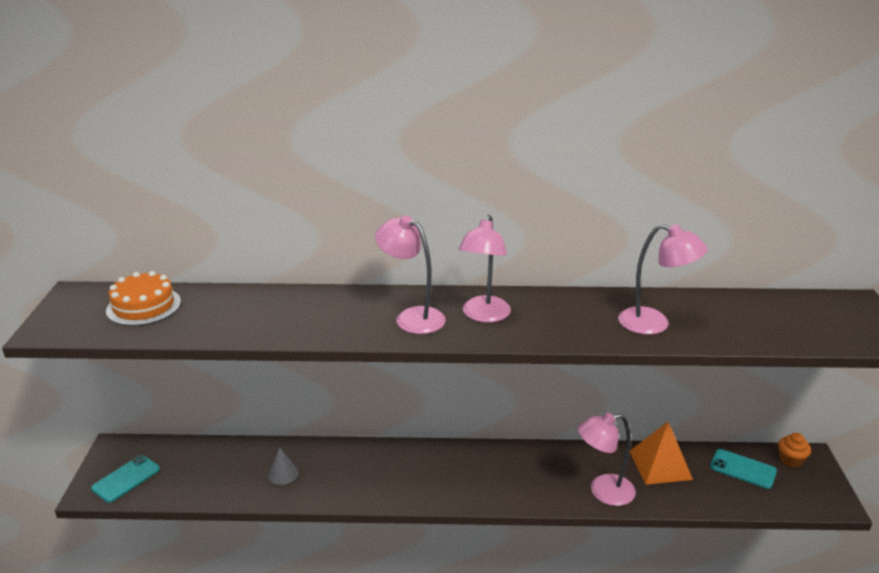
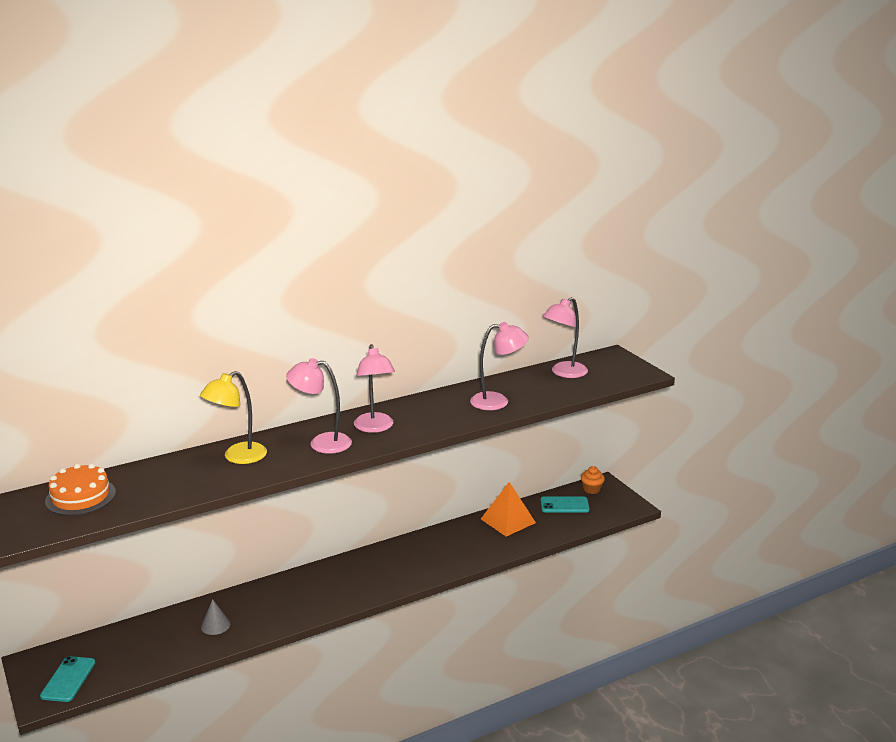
camera: 30 degrees left, 5 degrees down
(316, 308) = (237, 457): none -> yellow lamp
(603, 492) = (480, 551): pink lamp -> pink lamp (564, 373)

